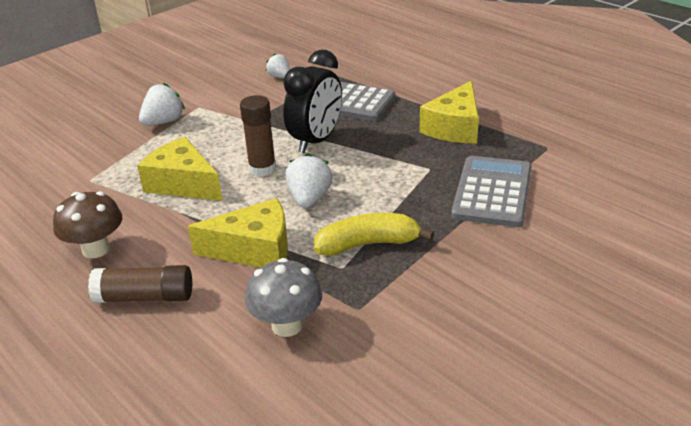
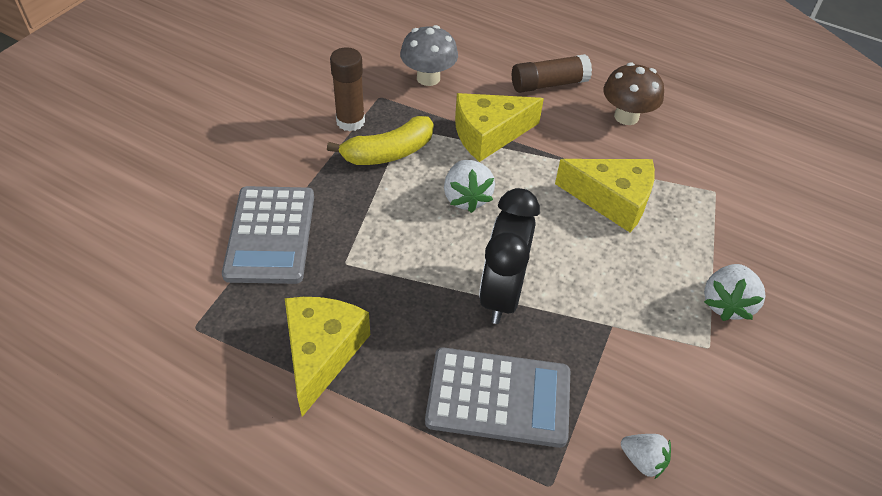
camera: 160 degrees right, 15 degrees up
(262, 169) = (540, 234): brown glue stick -> brown glue stick (350, 121)

